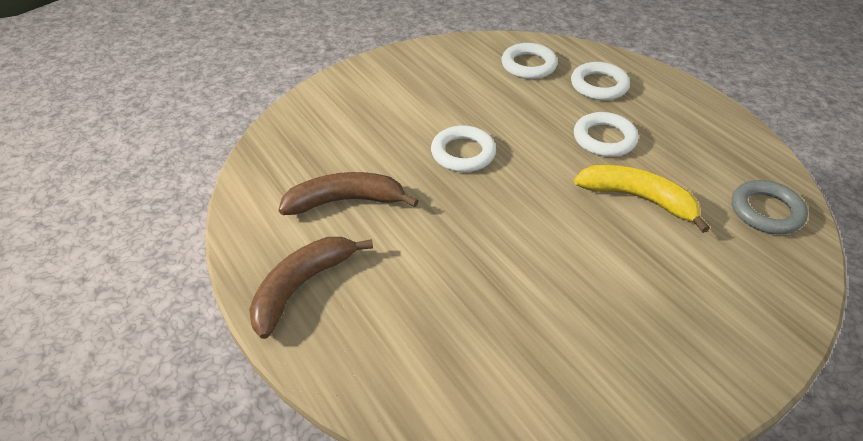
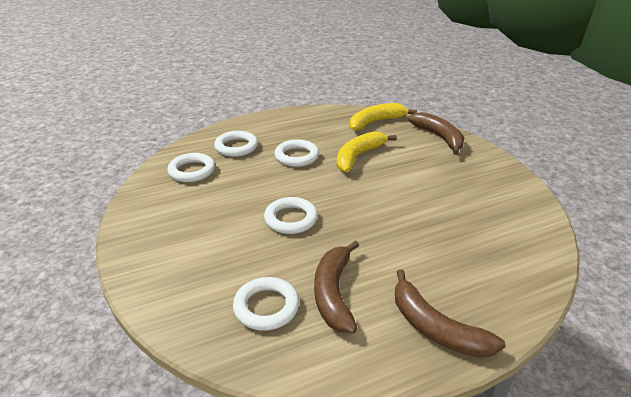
camera: 80 degrees left, 10 degrees down
(321, 157) = (266, 307): none -> white ring
(766, 211) = (376, 122): grey ring -> yellow banana
(768, 299) = (439, 137): none -> brown banana

